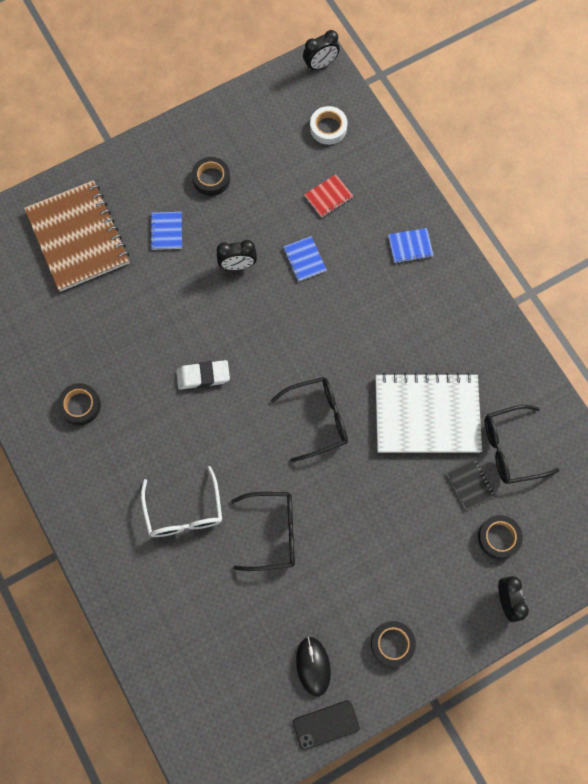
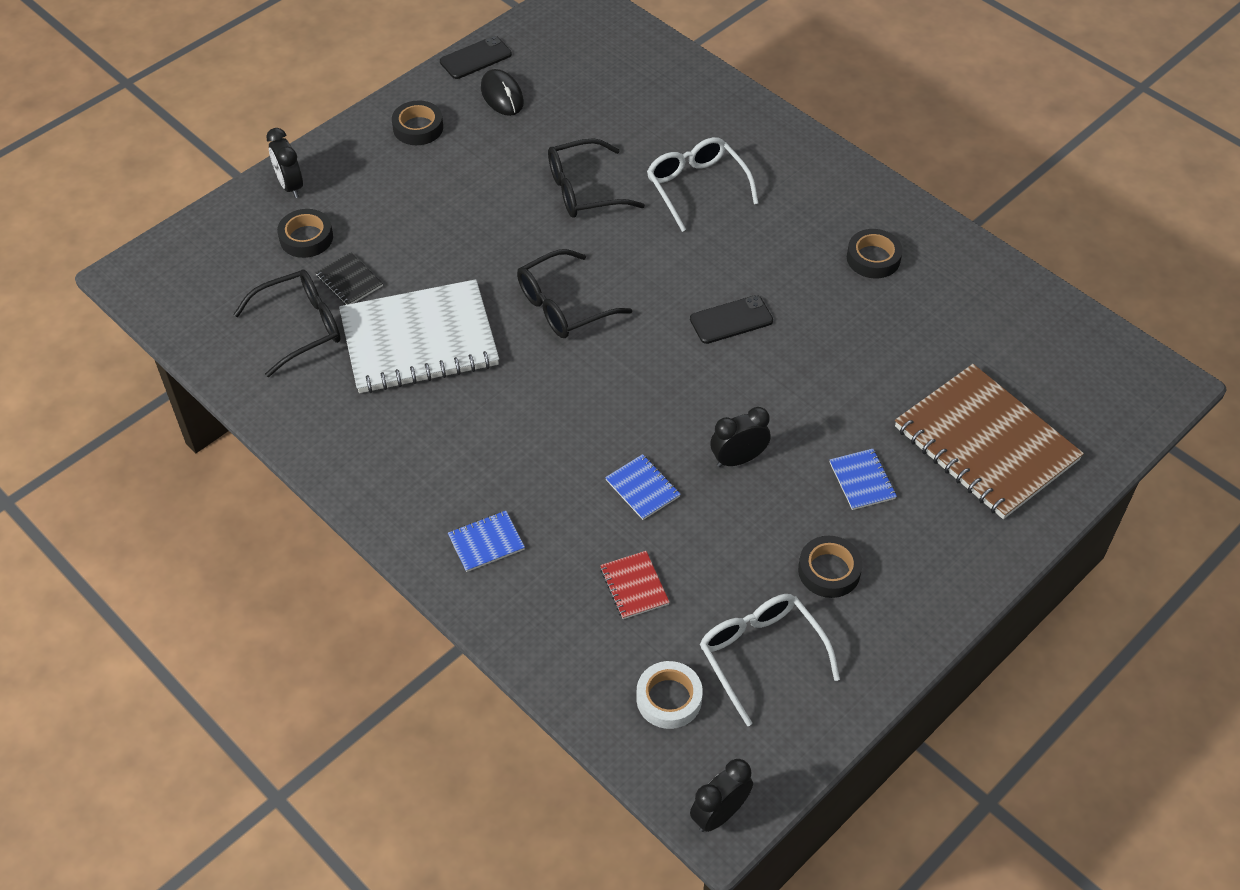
camera: 165 degrees right, 20 degrees down
(203, 376) = (731, 320): white eraser -> black phone
(269, 140) = (760, 655): none -> white glasses
(328, 197) = (634, 586): red notebook -> red notebook turned 60 degrees counterclockwise

